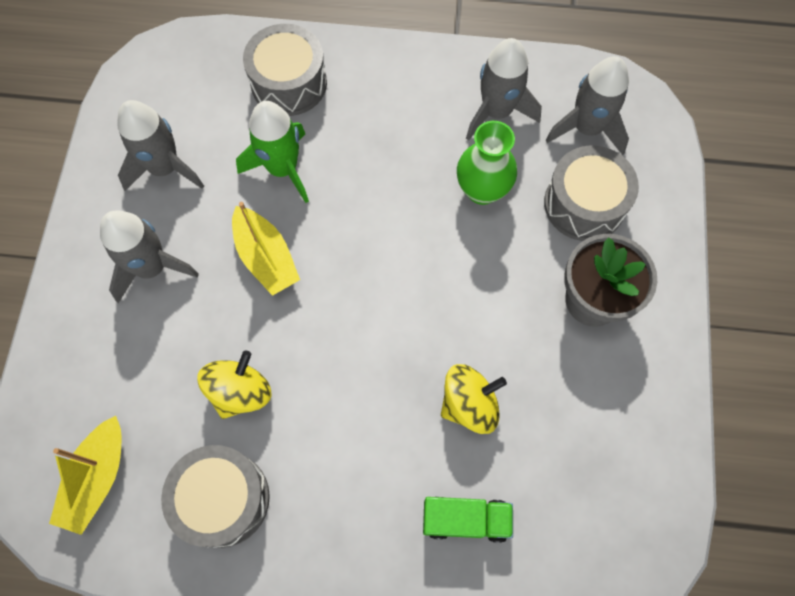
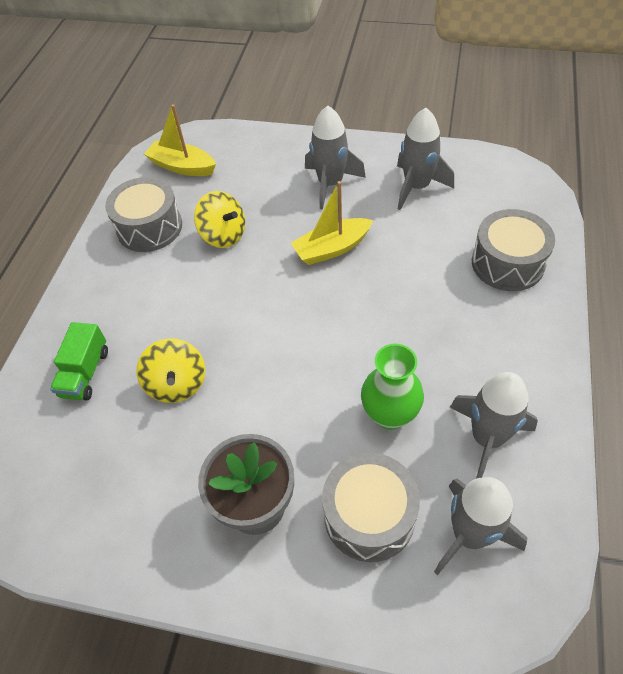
camera: 100 degrees right, 15 degrees down
(283, 168) = (416, 259): green rocket -> none

